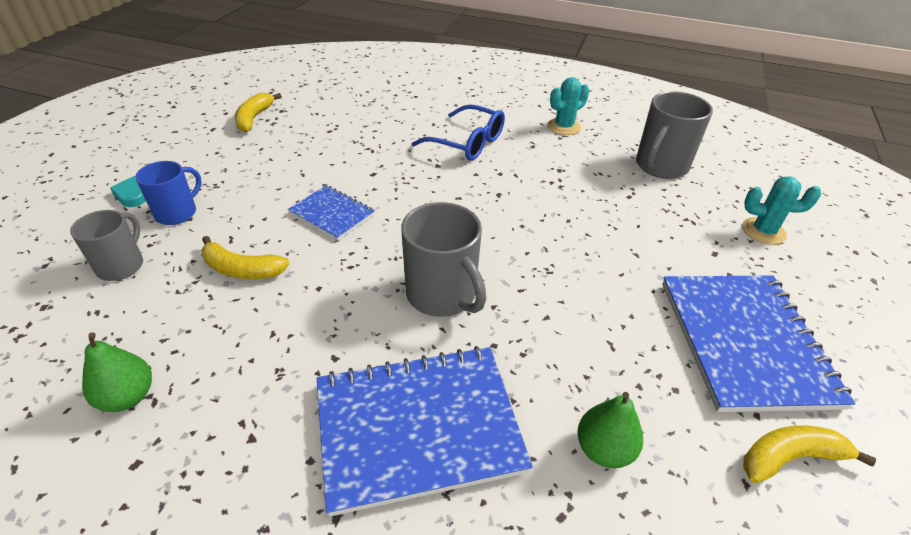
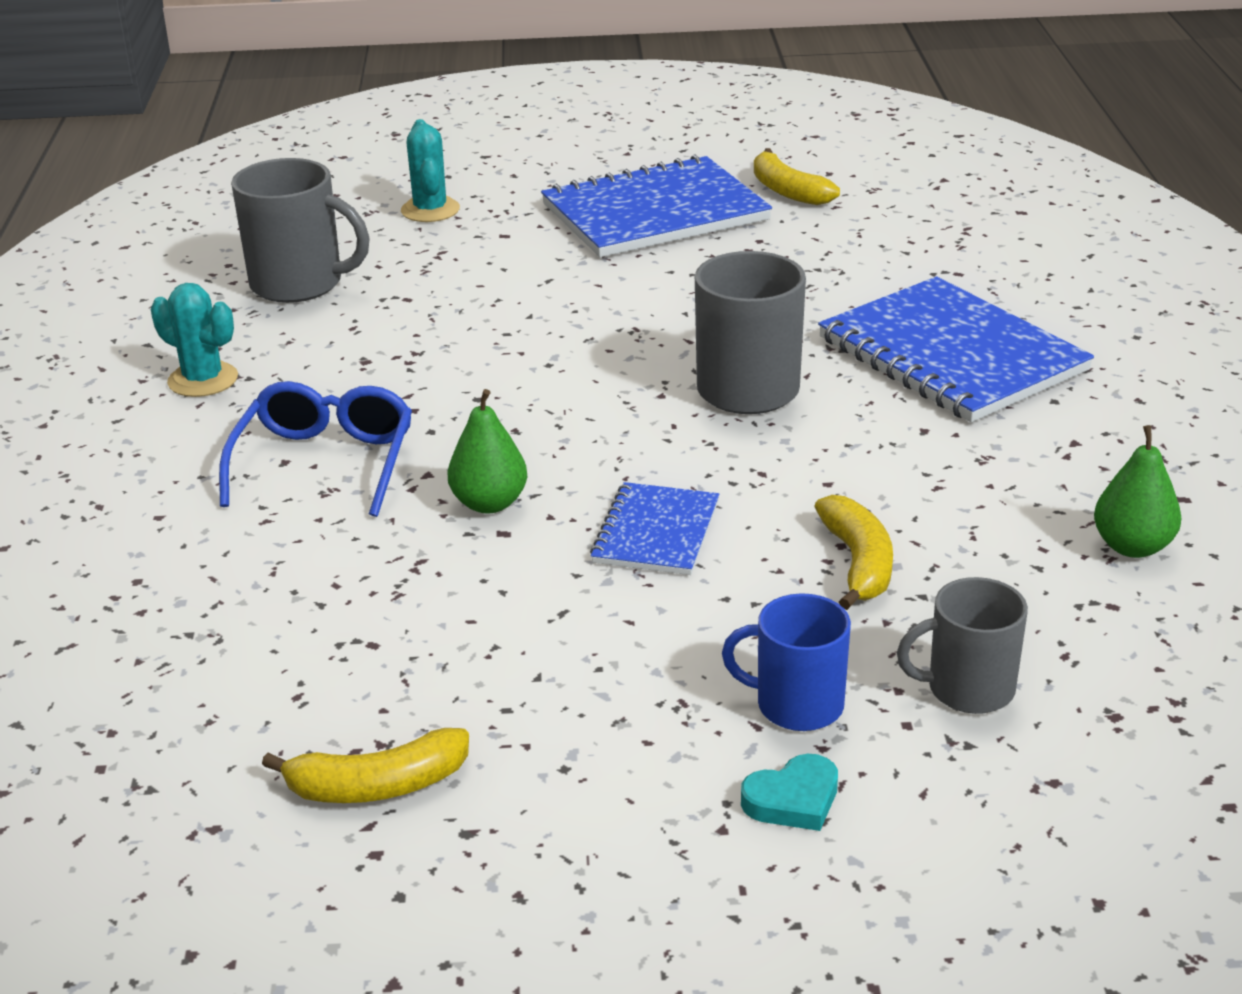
camera: 110 degrees left, 10 degrees down
(604, 449) = (869, 264): green pear -> green pear (489, 503)

